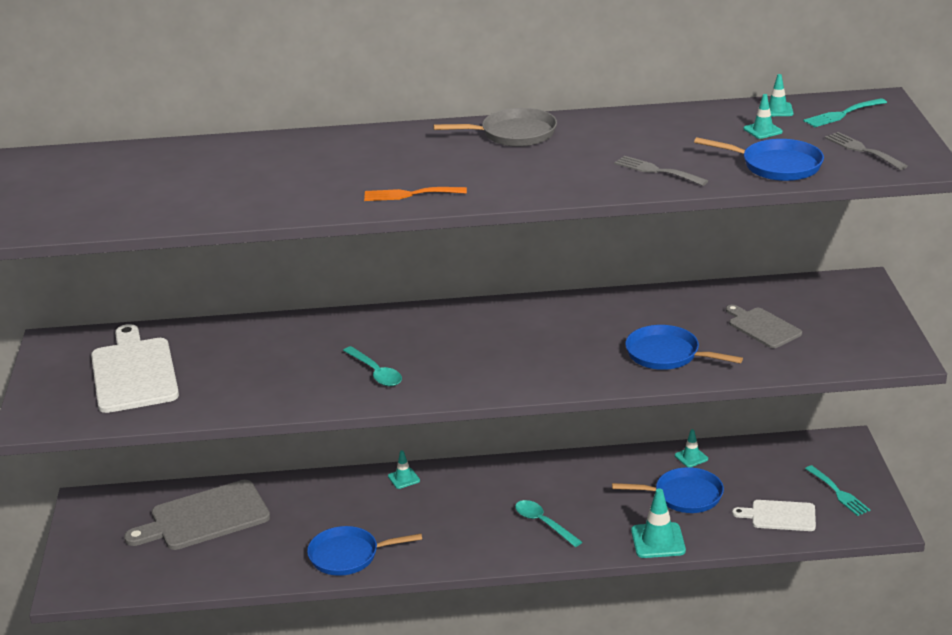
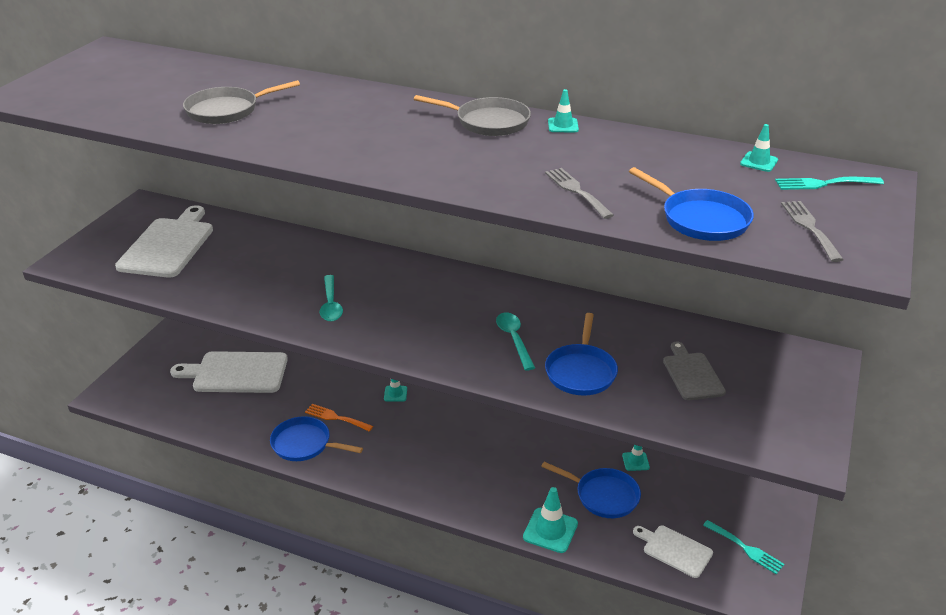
camera: 25 degrees right, 5 degrees up
(205, 517) = (236, 373): grey cutting board -> white cutting board
(245, 186) = (227, 110): none -> grey pan
(410, 194) = (339, 152): orange fork -> orange fork (336, 417)
(543, 523) = (469, 475): turquoise spoon -> turquoise spoon (514, 339)
(667, 354) = (581, 371): blue pan -> blue pan turned 135 degrees counterclockwise
(762, 130) = (723, 179): turquoise traffic cone -> turquoise traffic cone (563, 125)
(838, 493) = (745, 548): turquoise fork -> turquoise fork turned 45 degrees counterclockwise

